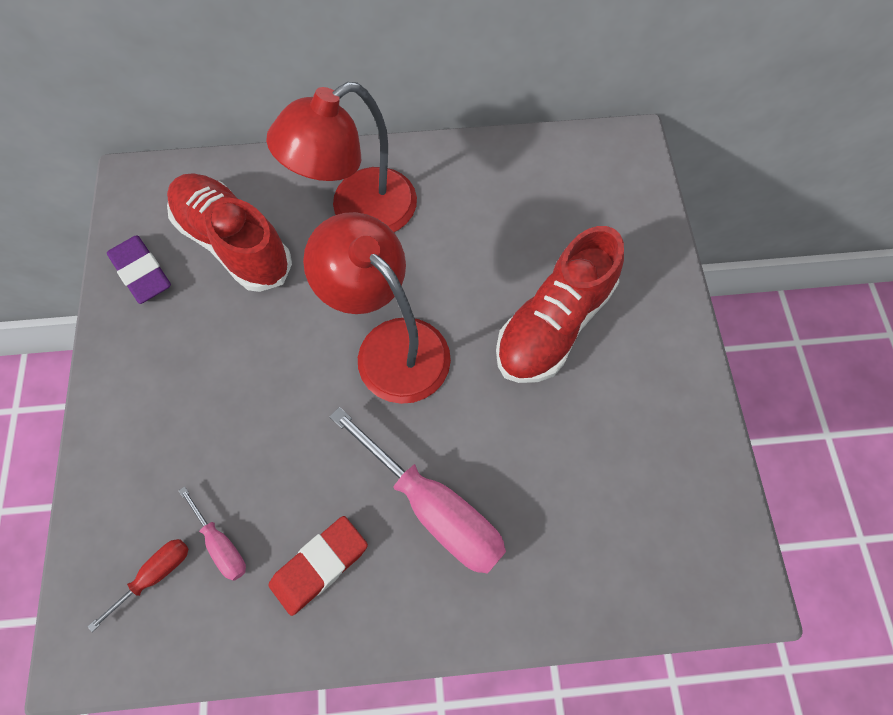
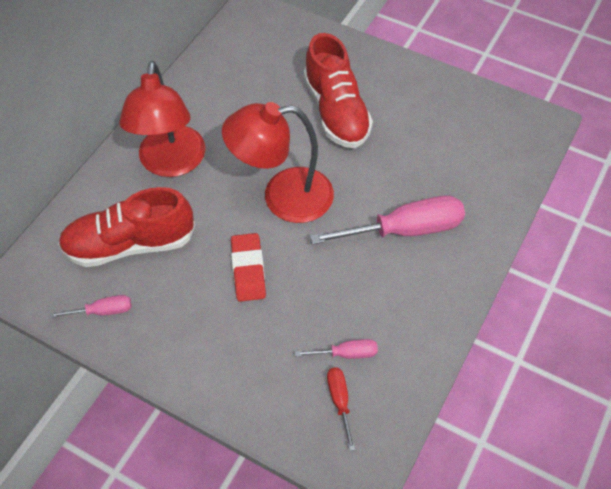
camera: 55 degrees left, 10 degrees down
(142, 272) = (103, 311): purple eraser -> pink screwdriver
(319, 565) = (398, 306): red eraser -> red eraser (248, 270)

